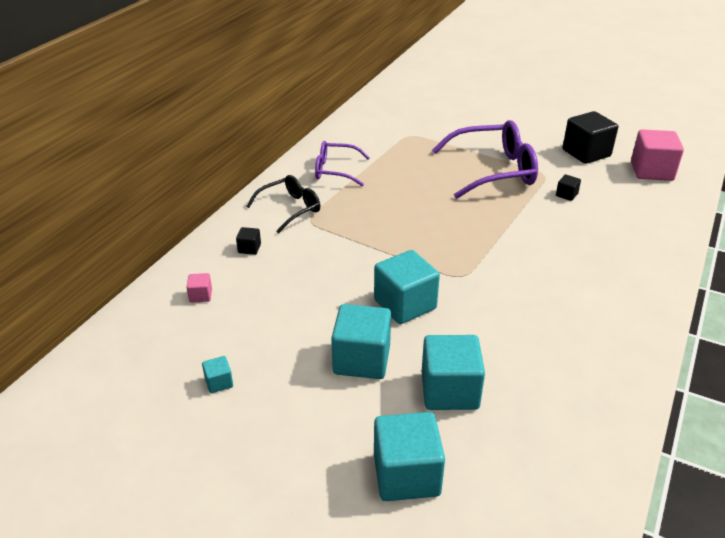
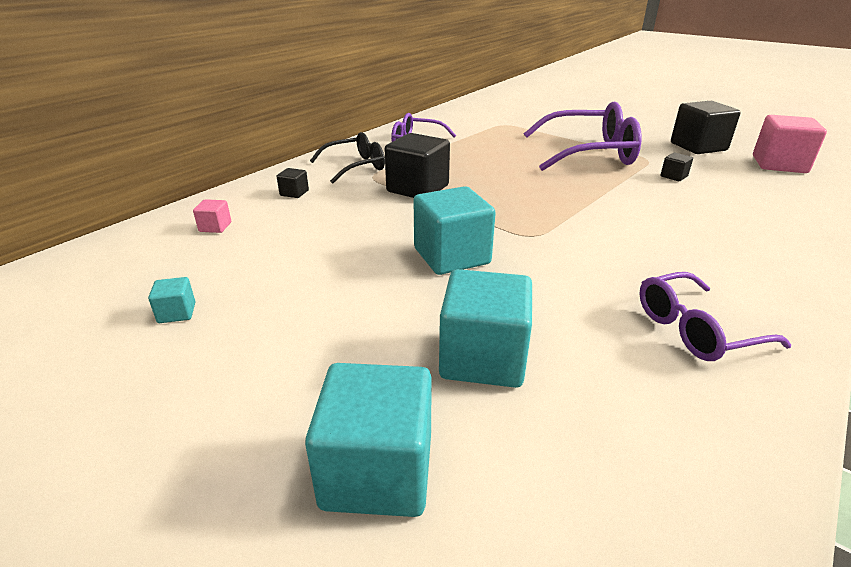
camera: 10 degrees right, 5 degrees down
(355, 232) = (418, 188): none -> black cube
(361, 360) = (373, 307): turquoise cube -> none
(585, 350) = (695, 329): none -> purple glasses

